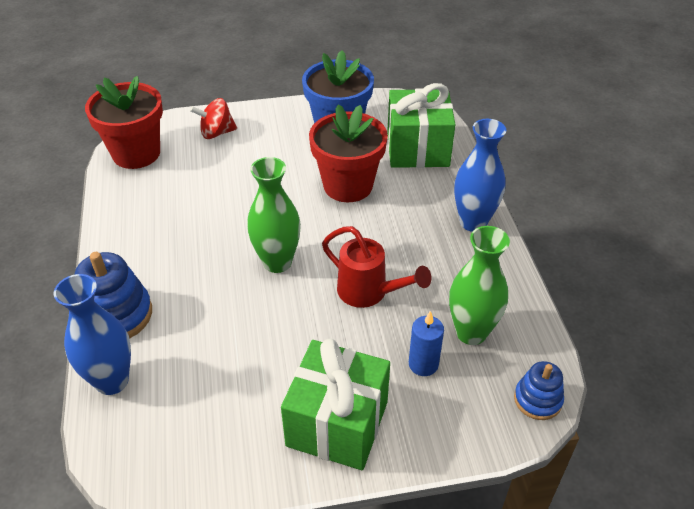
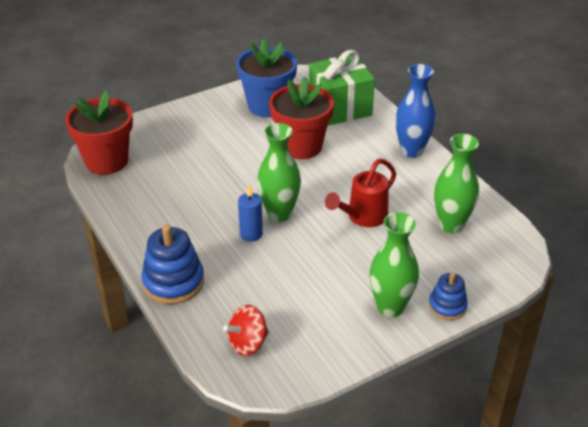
camera: 20 degrees left, 5 degrees down
(112, 381) = (202, 327): blue vase -> none
(216, 133) = (166, 130): red spinning top -> red spinning top (247, 343)
(337, 423) = (390, 307): green gift -> green vase
(369, 293) = (362, 217): red watering can -> red watering can turned 120 degrees clockwise
(423, 364) = (429, 254): blue candle -> blue candle (251, 234)
(537, 399) = (518, 255): blue stacking toy -> blue stacking toy (447, 306)

